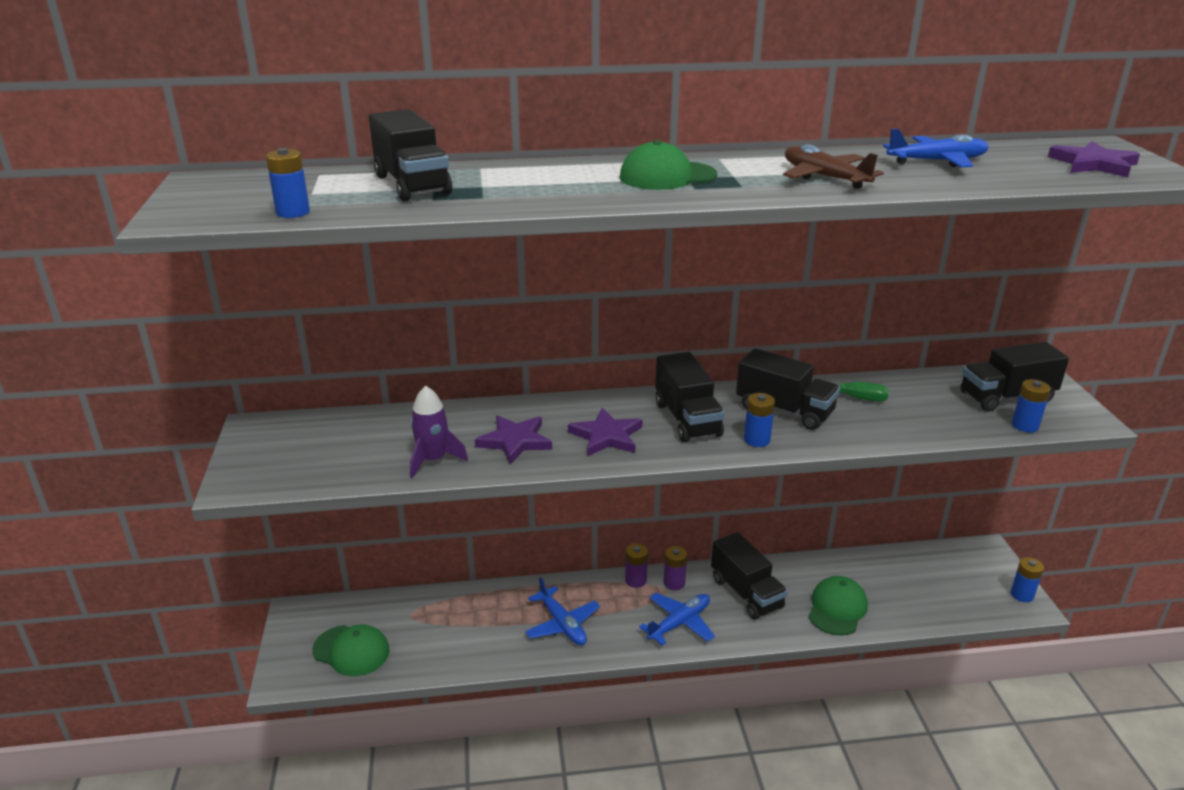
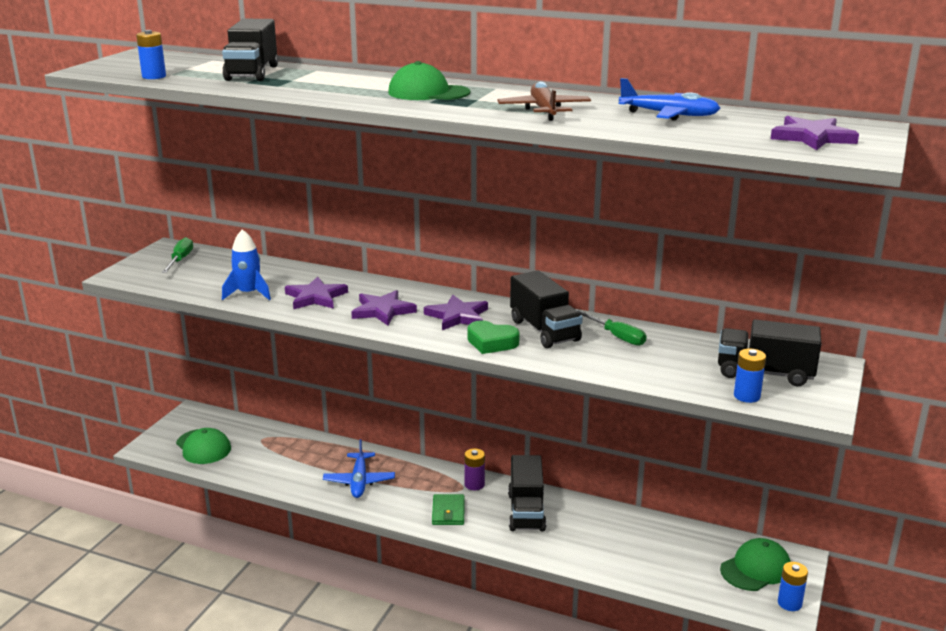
camera: 30 degrees right, 5 degrees down
(291, 439) = (180, 260): none -> green screwdriver
(433, 460) = (249, 294): purple rocket -> blue rocket
(635, 580) = (445, 472): purple battery -> none
(679, 623) = (448, 512): blue plane -> green wallet
(687, 419) = (458, 316): black truck -> purple star
(757, 440) = (491, 342): blue battery -> green heart
(837, 608) = (593, 549): green cap -> green cap (756, 569)

